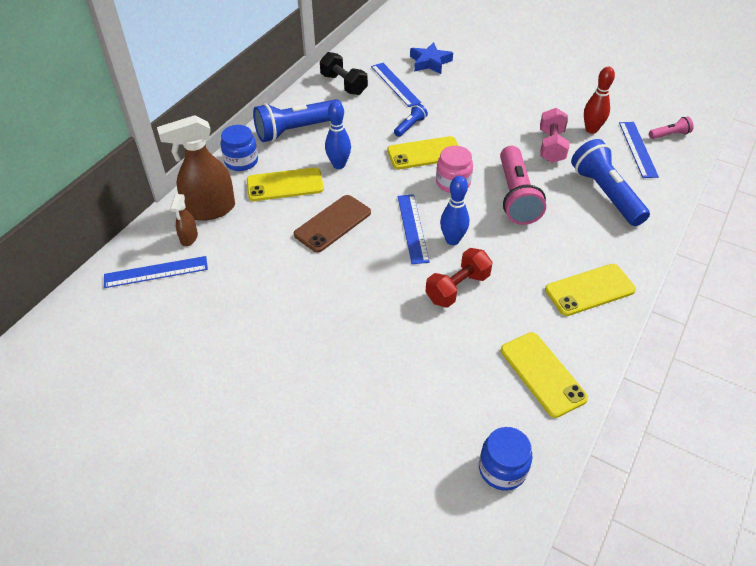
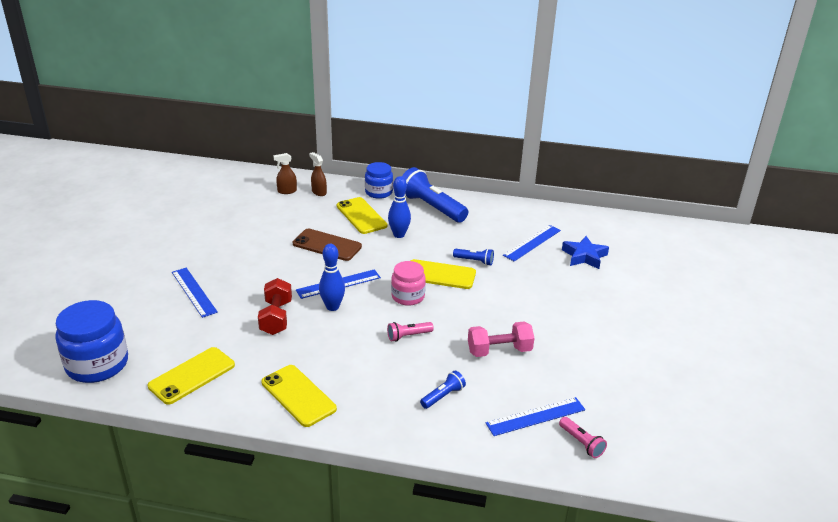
camera: 70 degrees right, 15 degrees down
(156, 272) = (250, 187): blue ruler -> blue ruler (194, 292)
(210, 210) = (319, 192): brown spray bottle -> brown spray bottle, size x0.49
(344, 84) = (510, 217): black dumbbell -> none
(424, 153) = (440, 275): yellow phone -> yellow phone turned 45 degrees counterclockwise
(457, 288) = (276, 317): red dumbbell -> red dumbbell turned 60 degrees clockwise
(502, 469) = (97, 364): blue jar -> blue jar, size x1.61
(516, 196) = (408, 336): pink flashlight -> pink flashlight, size x0.47
(591, 130) = (547, 377): red bowling pin -> none
(605, 194) = (443, 396): blue flashlight -> blue flashlight, size x0.47

